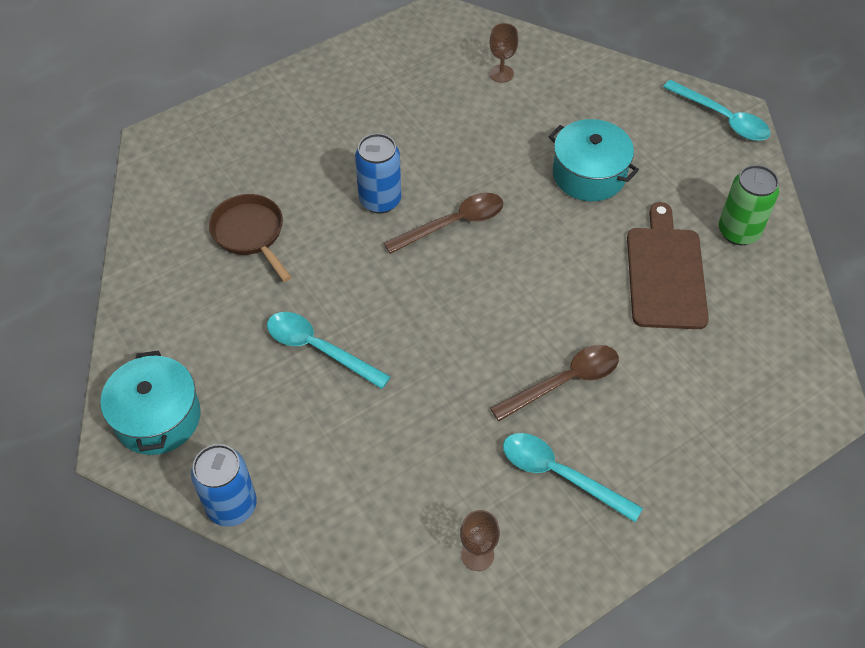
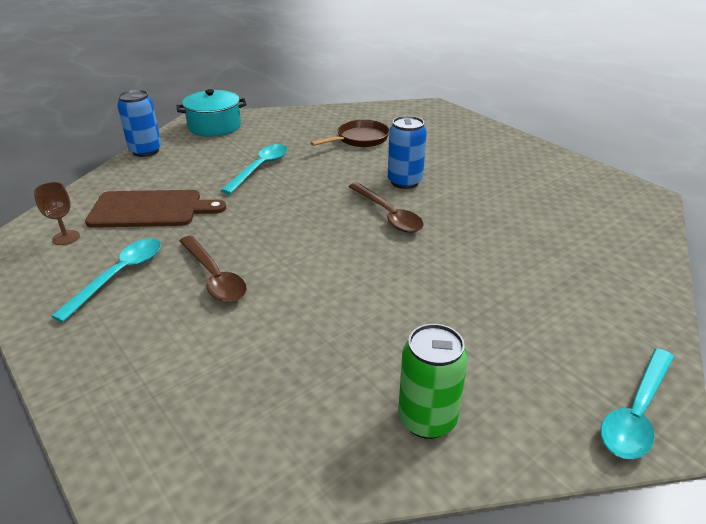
camera: 85 degrees right, 20 degrees down
(501, 74) = (593, 233): brown goblet -> none
(589, 174) = (478, 291): turquoise pot -> none
(665, 273) = (349, 347): brown cutting board -> brown cutting board (150, 209)

